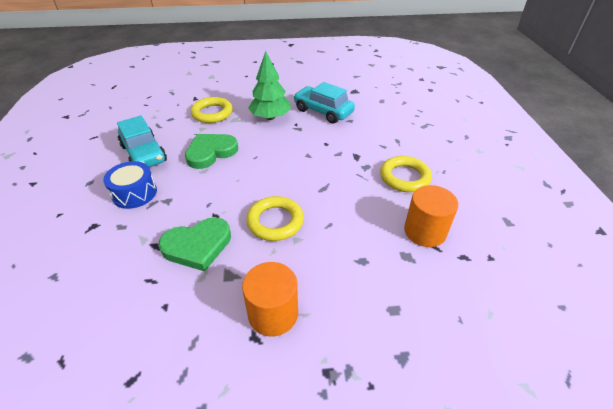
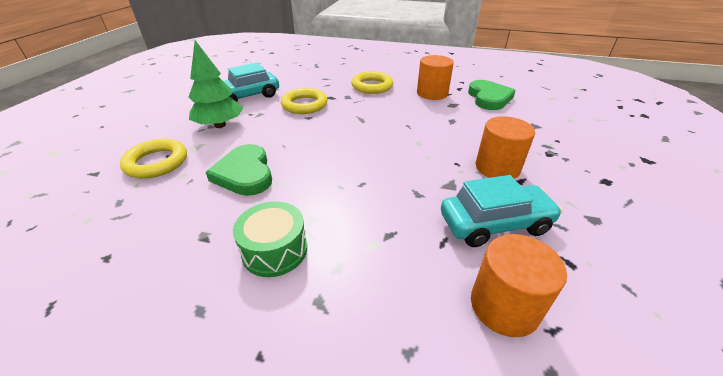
camera: 70 degrees left, 5 degrees down
(84, 327) = (504, 306): none -> orange cylinder
(134, 193) = (275, 250): blue drum -> green drum
(144, 154) = (184, 236): turquoise car -> turquoise car (494, 224)
(197, 246) = (403, 201): green heart -> green heart (489, 98)
(275, 221) = (391, 149): yellow ring -> yellow ring (304, 105)

